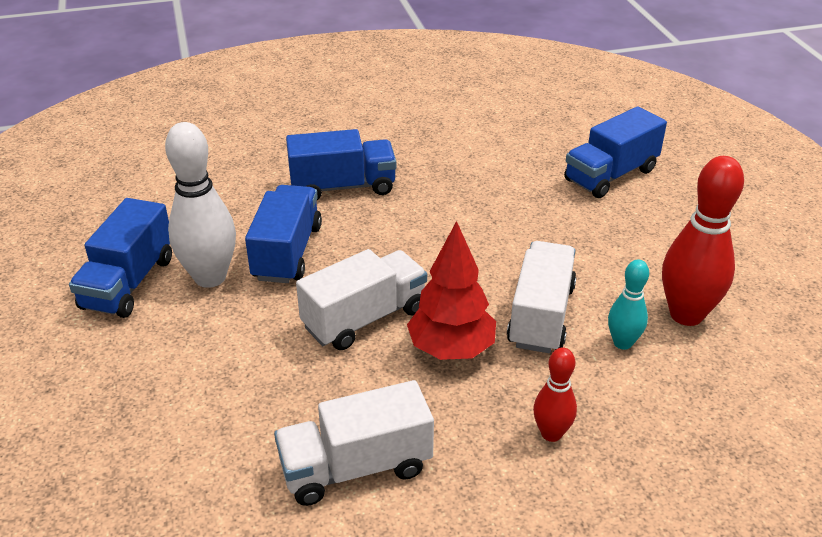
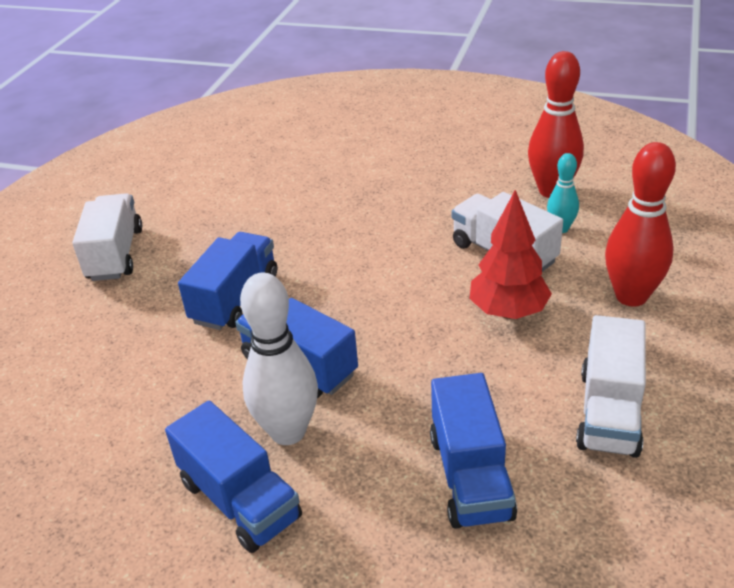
camera: 55 degrees left, 0 degrees up
(364, 318) = (433, 347): white truck -> white truck (115, 254)
(551, 433) = (631, 296): red bowling pin -> red bowling pin, size x1.82
(610, 175) = (369, 158): blue truck -> blue truck (470, 476)

